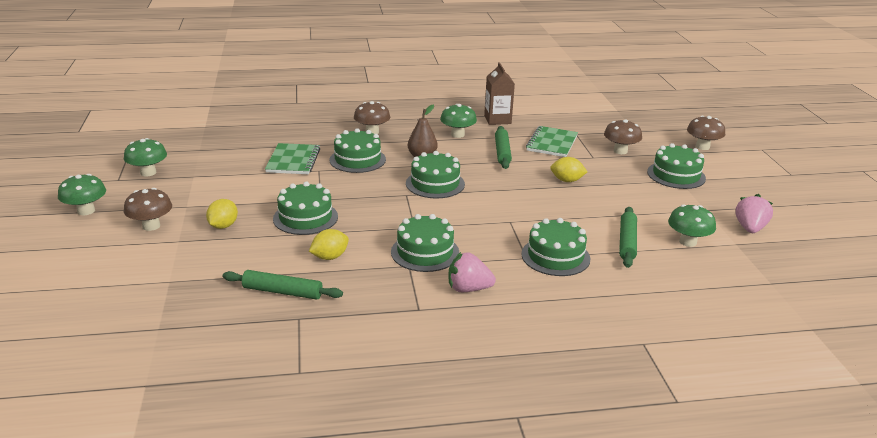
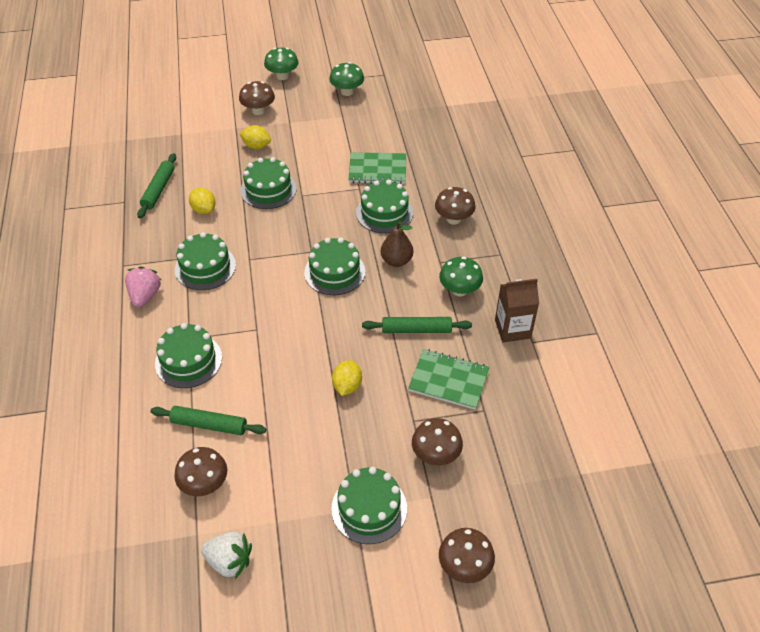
camera: 90 degrees right, 20 degrees up
(688, 242) = (204, 484): green mushroom -> brown mushroom
(750, 228) = (229, 561): pink strawberry -> white strawberry

